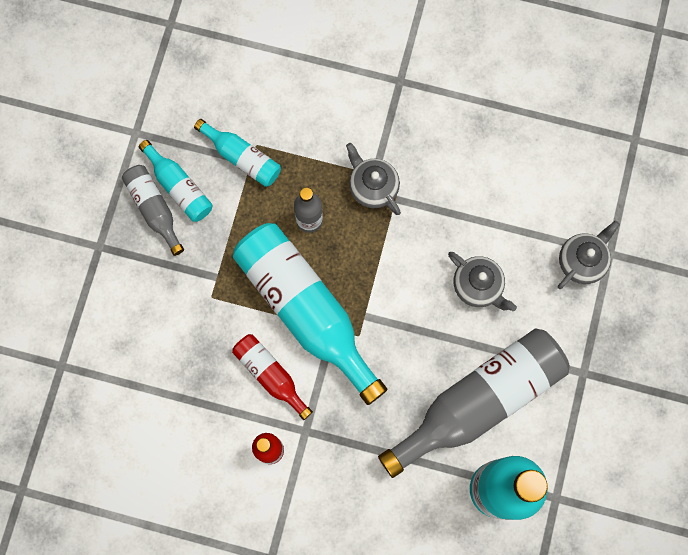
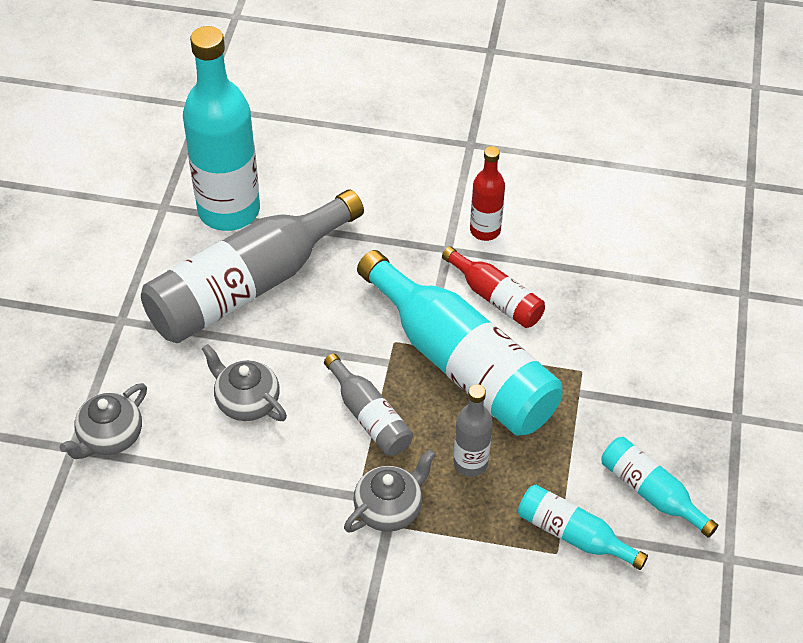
camera: 175 degrees right, 25 degrees down
(154, 209) = (677, 464): grey bottle -> grey bottle (369, 416)
(373, 187) = (389, 508): grey teapot -> grey teapot turned 90 degrees counterclockwise

